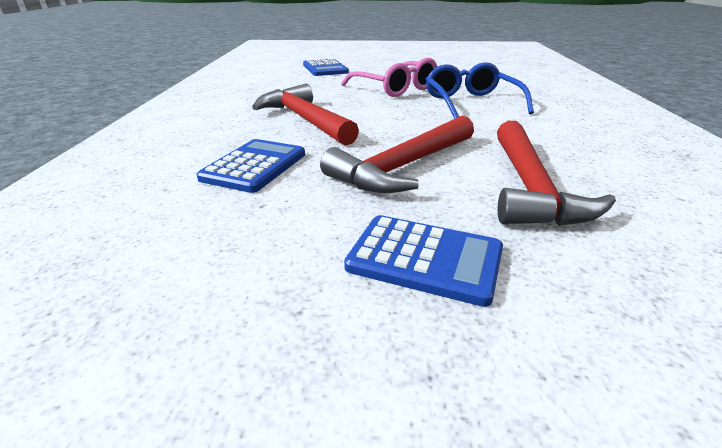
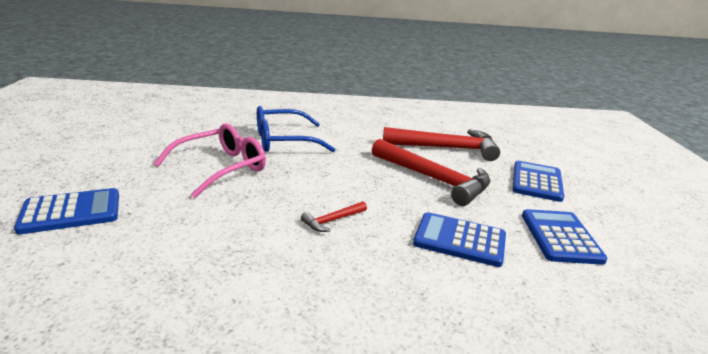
camera: 95 degrees left, 5 degrees down
(233, 235) = (560, 237): none -> blue calculator
(304, 119) = (332, 221): red hammer -> red hammer, size x0.44

